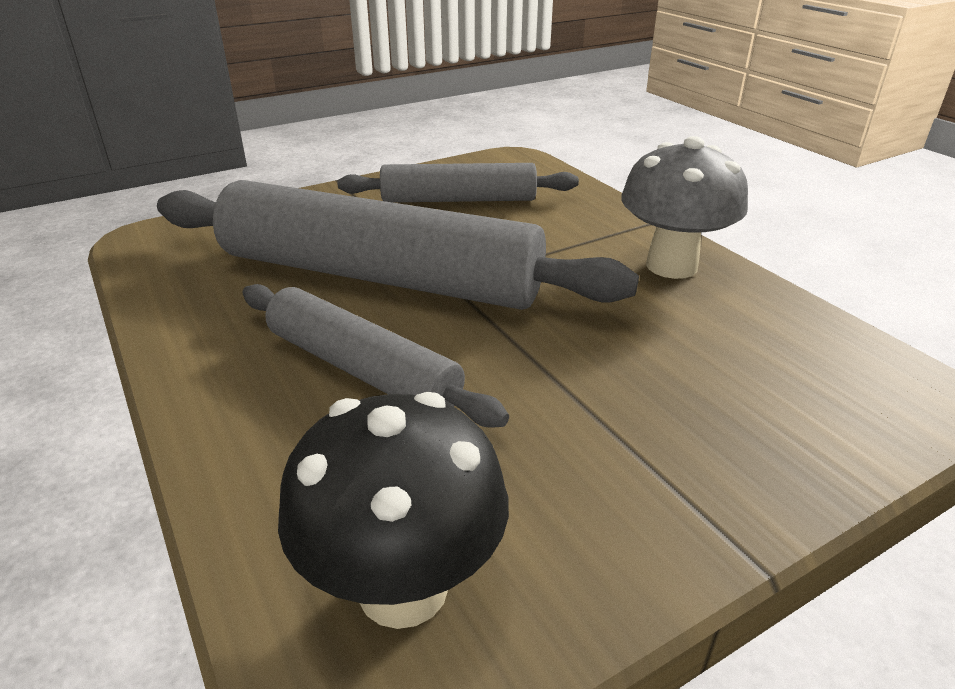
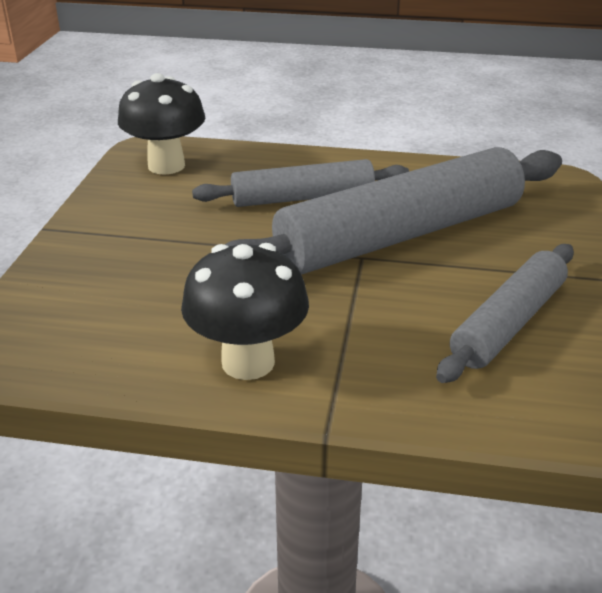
camera: 130 degrees right, 0 degrees up
(671, 266) = (248, 362): grey mushroom -> black mushroom

